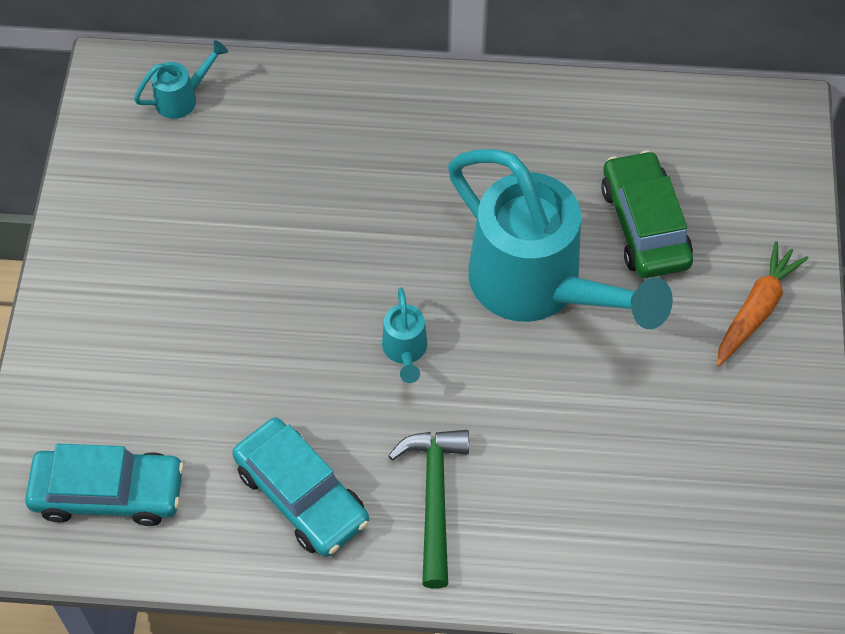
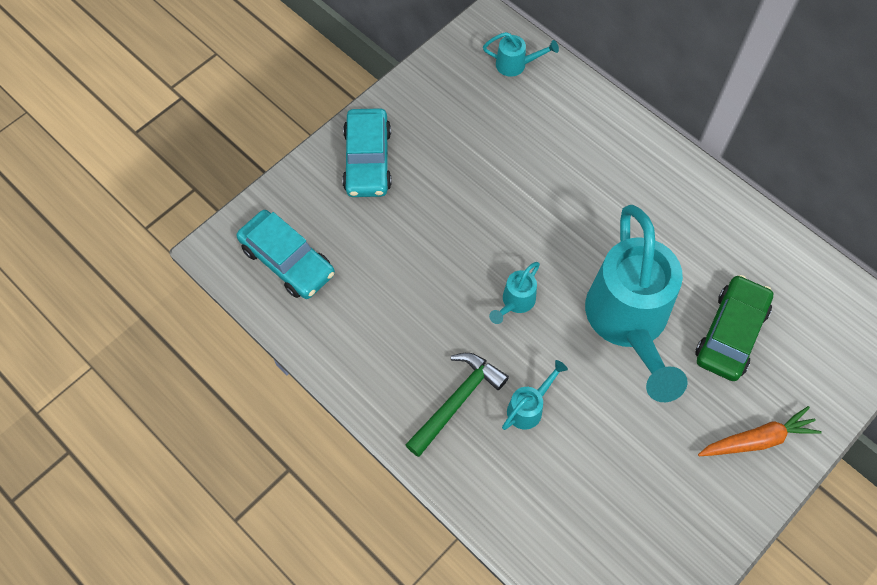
camera: 40 degrees right, 5 degrees up
(301, 495) = (386, 341): turquoise car -> turquoise car (367, 160)
(513, 447) = (529, 407): none -> turquoise watering can

